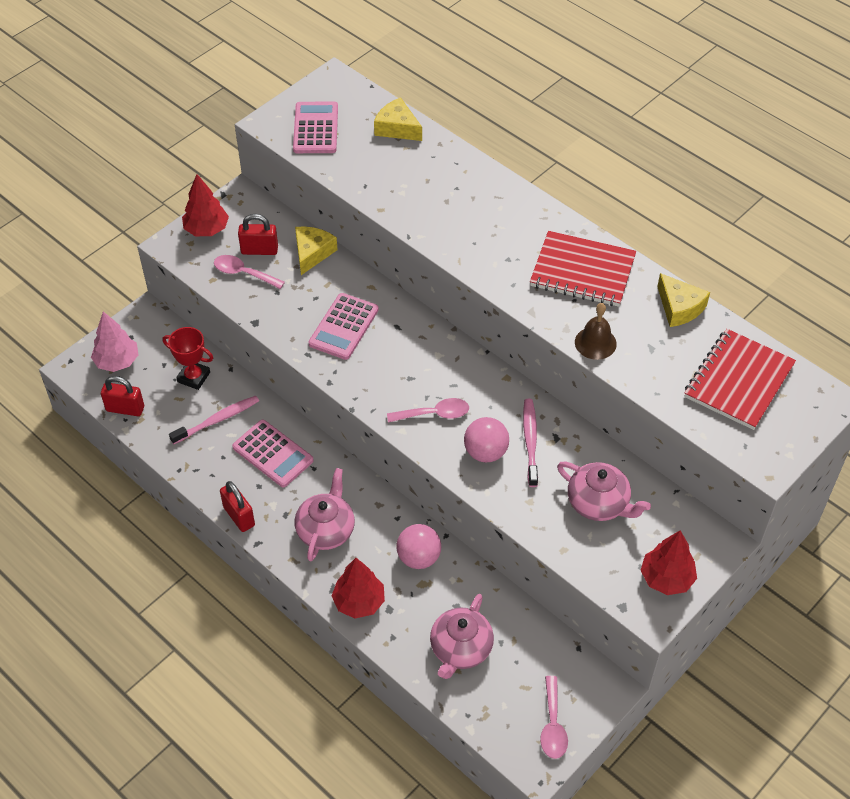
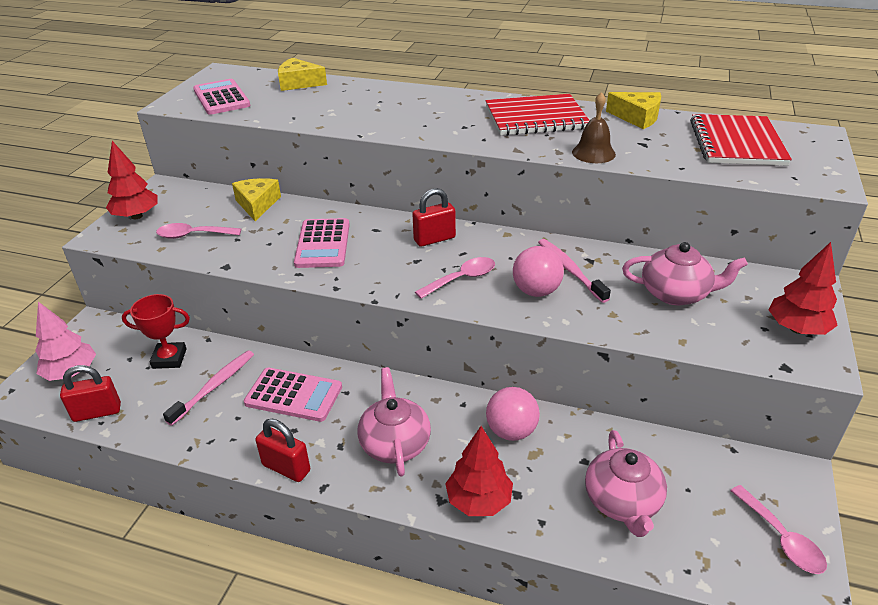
camera: 25 degrees left, 15 degrees down
(259, 250) = (201, 216): red padlock -> red padlock (434, 239)

